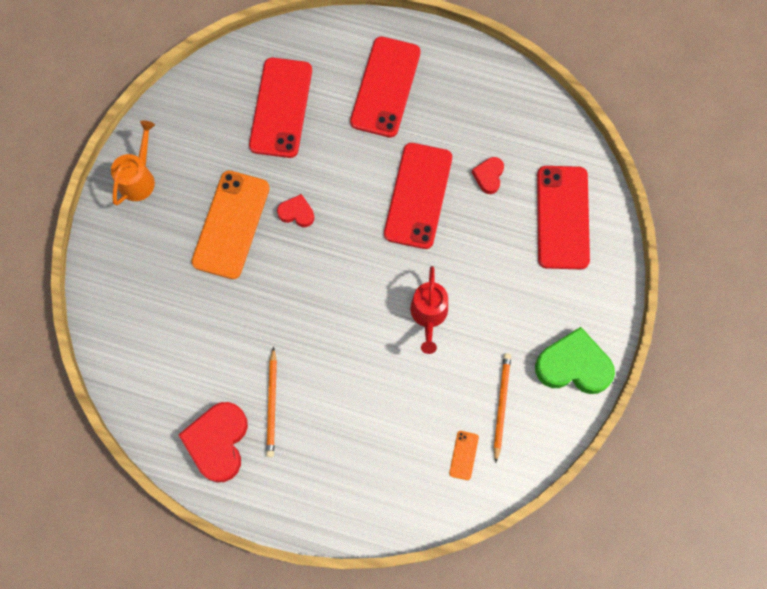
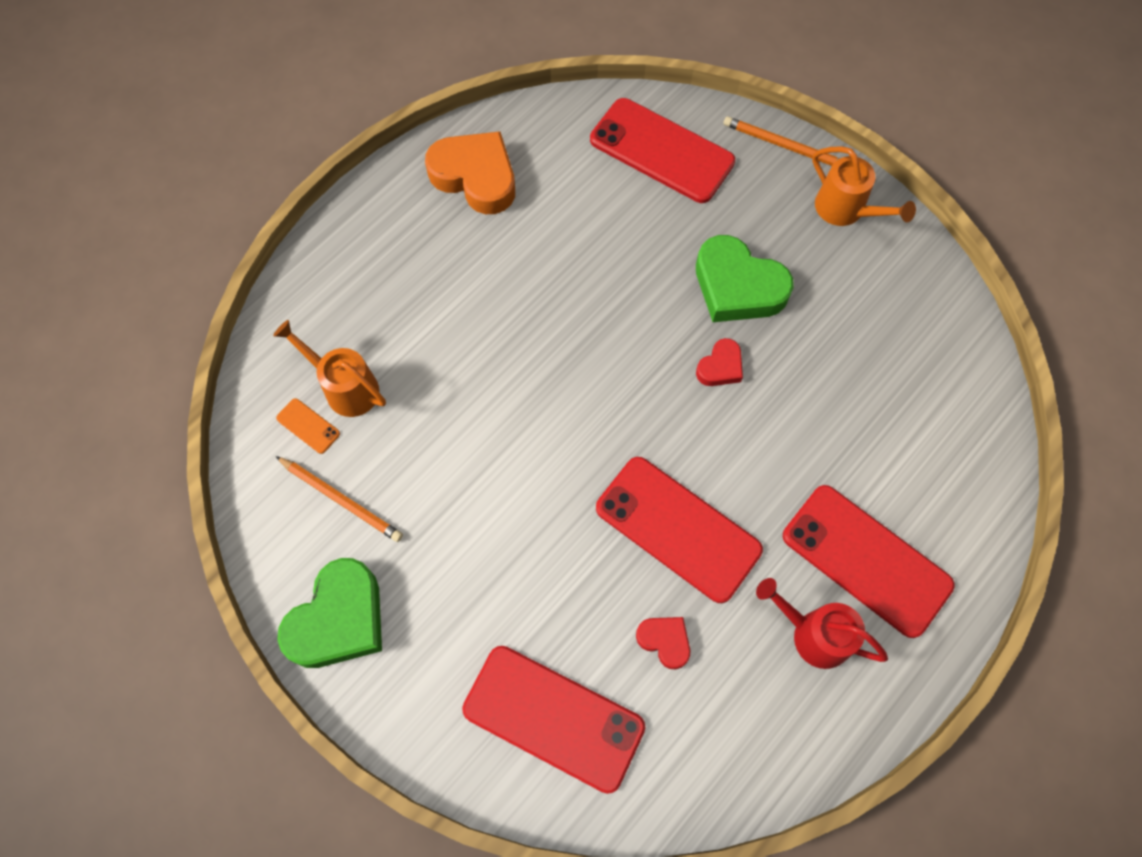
camera: 115 degrees right, 5 degrees down
(218, 442) = (475, 177): red heart -> orange heart
(231, 225) = (737, 286): orange phone -> green heart
(272, 404) = (488, 245): orange pencil -> orange pencil (783, 146)
(281, 108) = (884, 408): red phone -> red phone (662, 151)
(425, 446) = (345, 387): none -> orange watering can
(428, 315) = (504, 465): red watering can -> red watering can (813, 634)

